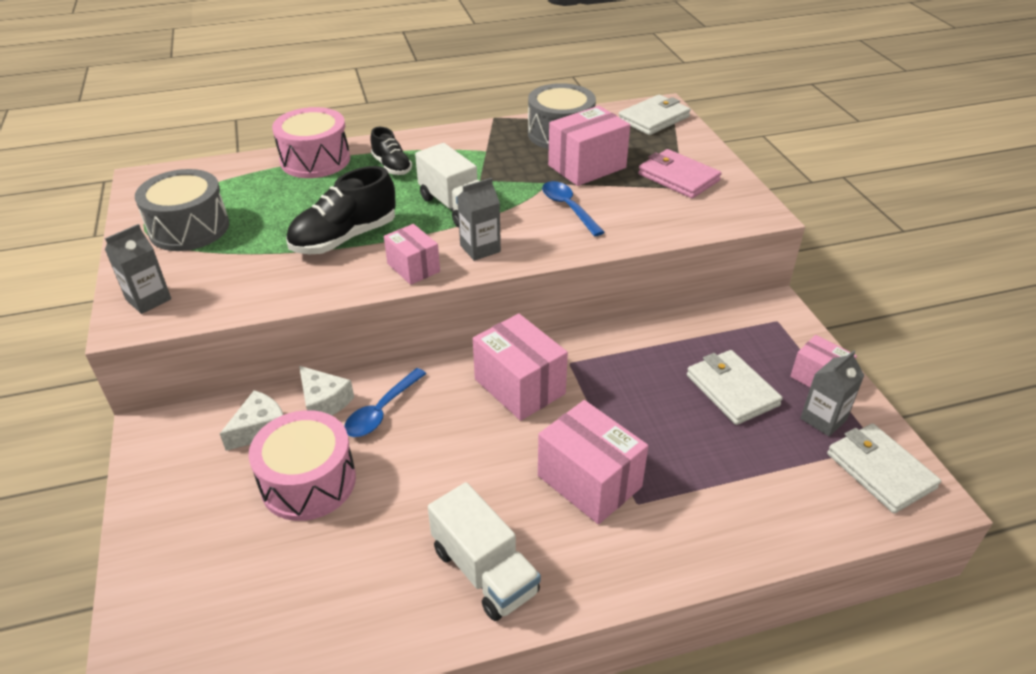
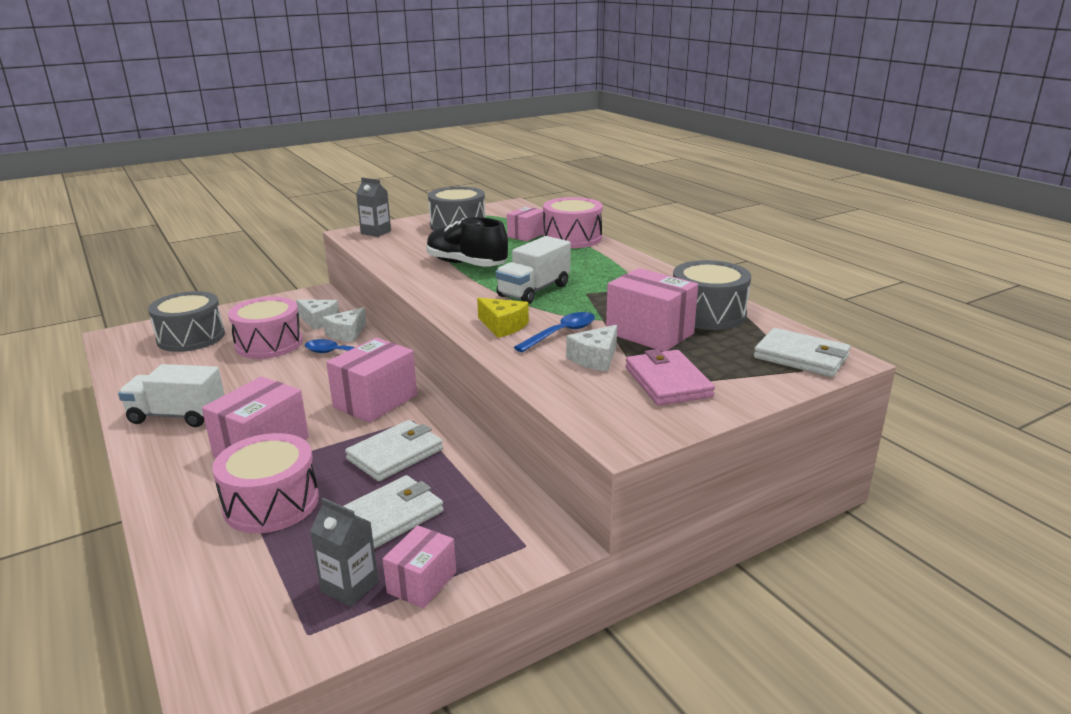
camera: 75 degrees right, 15 degrees down
(222, 581) = (191, 337): none -> grey drum
(392, 166) = (582, 261): black shoe -> none
(413, 267) = (436, 290): pink box -> pink box (526, 235)
(480, 248) = (473, 308): grey carton -> none
(484, 571) = (177, 416): white truck -> white truck turned 60 degrees clockwise
(536, 236) = (503, 326): none -> yellow cheese
(626, 200) = (595, 358): none -> white cheese
(678, 177) = (667, 382): pink wallet -> pink wallet turned 45 degrees counterclockwise
(699, 470) = (271, 503): none -> pink drum
(880, 470) = (265, 635): white wallet -> white wallet (395, 454)

